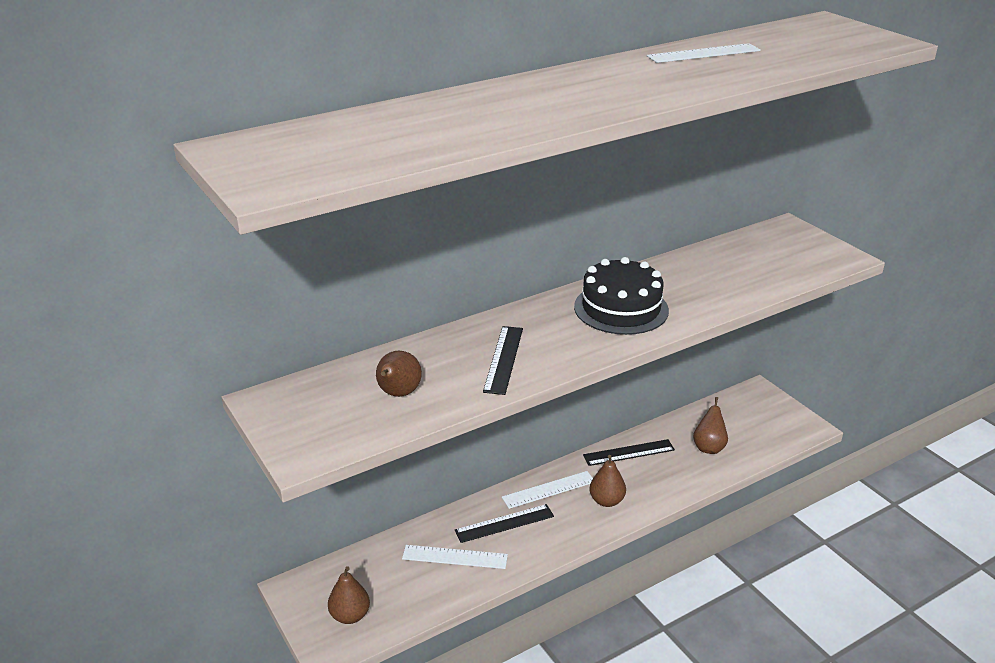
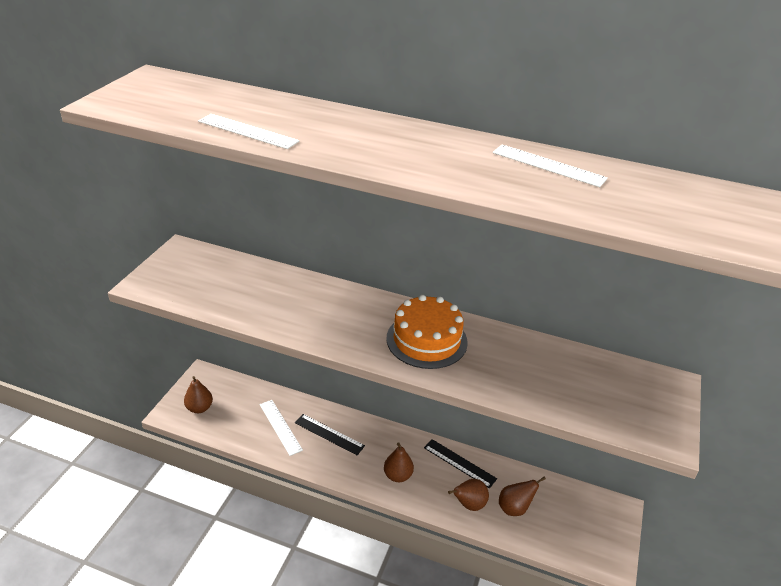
camera: 50 degrees right, 5 degrees up
(398, 394) = (229, 290): brown pear -> brown pear (469, 504)
(503, 359) = (306, 314): black ruler -> none
(548, 490) = (380, 439): white ruler -> white ruler (247, 131)
(621, 308) = (426, 340): black cake -> orange cake

